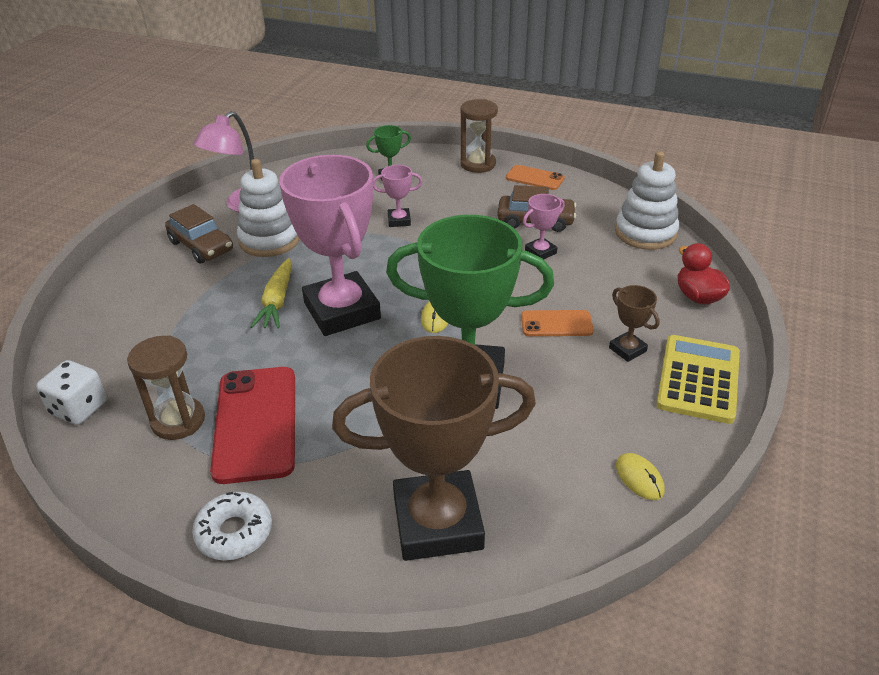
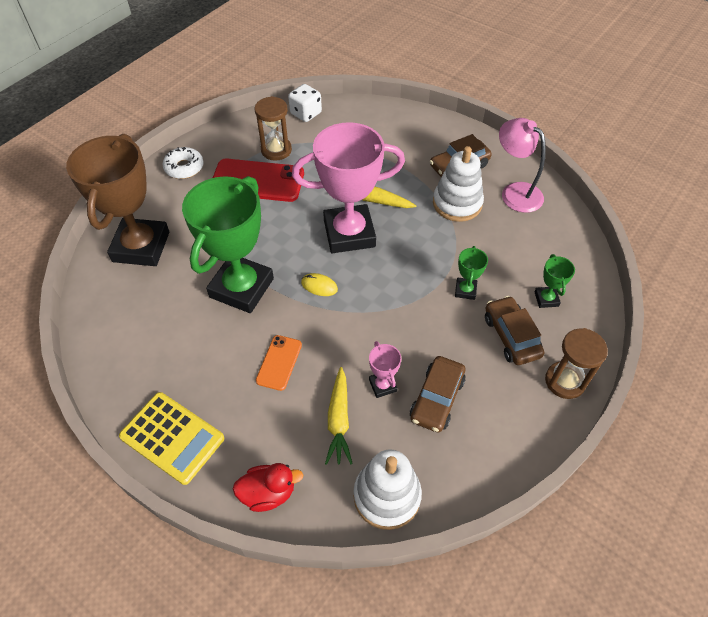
camera: 105 degrees right, 15 degrees up
(399, 220) = (465, 290): pink trophy -> green trophy
(444, 191) = (511, 336): none -> brown car
(535, 178) = (524, 428): orange phone -> none
(595, 270) = (339, 420): none -> yellow carrot
(627, 349) = (227, 401): brown trophy -> none
(639, 478) = (111, 355): yellow mouse -> none

